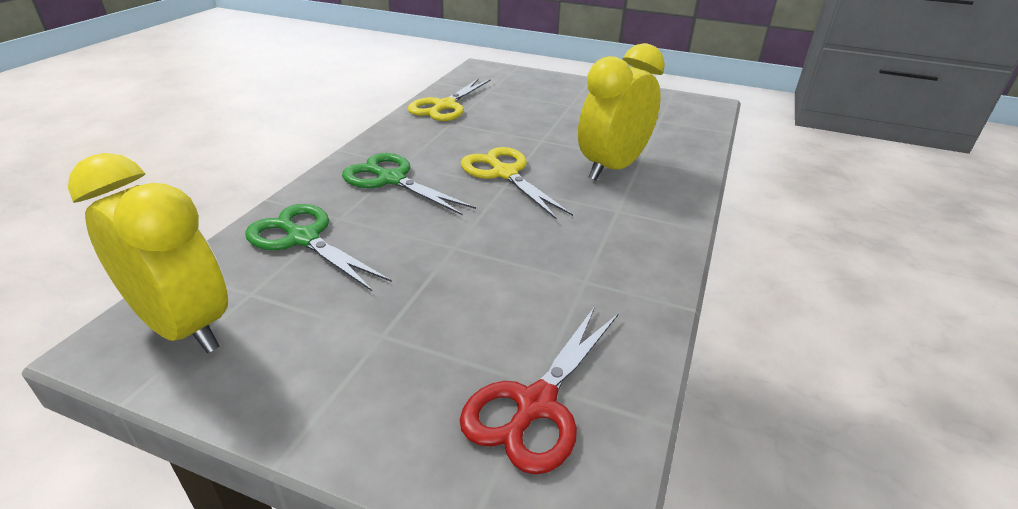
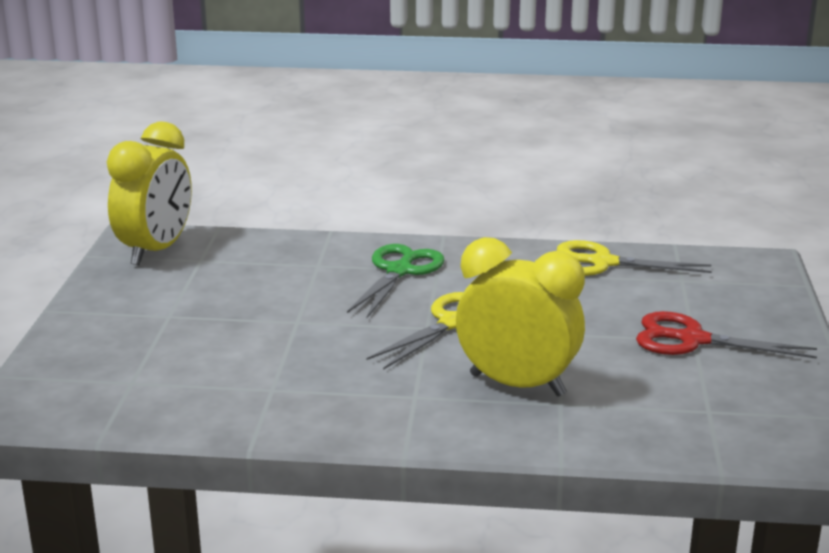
camera: 75 degrees right, 10 degrees down
(303, 238) = (277, 259): green scissors -> none
(536, 405) = (109, 384): red scissors -> red scissors (692, 340)

